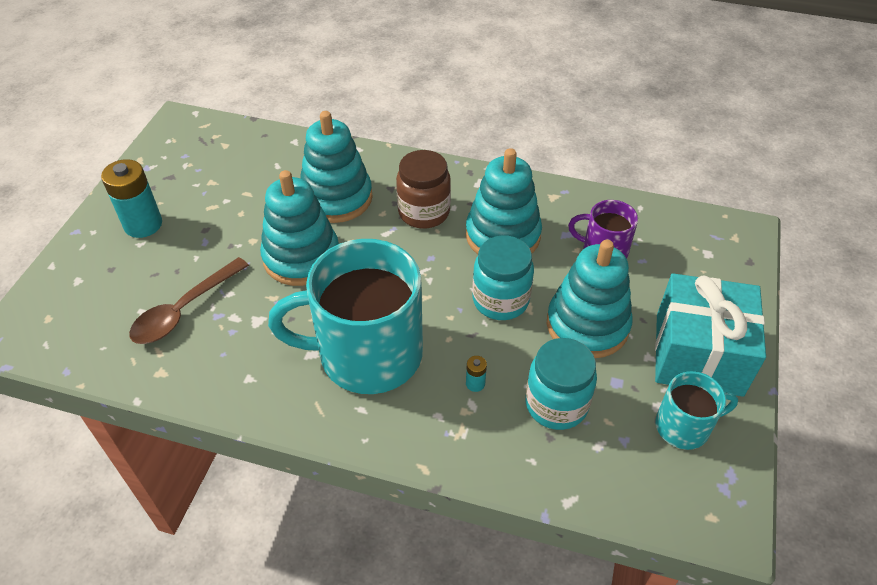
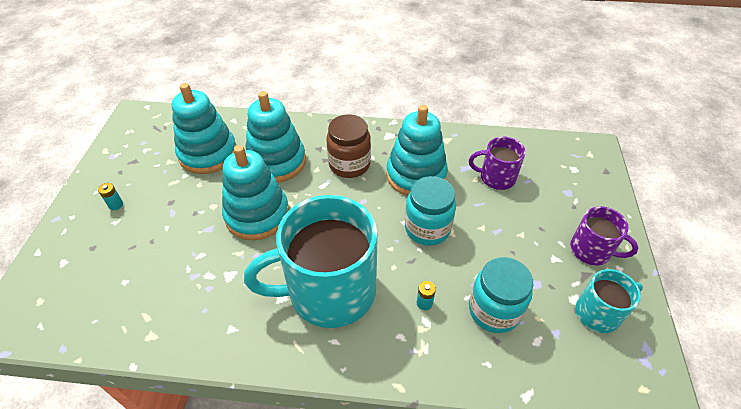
camera: 10 degrees left, 0 degrees up
(143, 224) = (116, 205): turquoise battery -> turquoise battery, size x0.44
(184, 310) = (163, 275): brown spoon -> none
(587, 325) = (500, 239): turquoise stacking toy -> turquoise stacking toy (208, 153)
(698, 354) = (591, 250): turquoise gift -> purple mug

